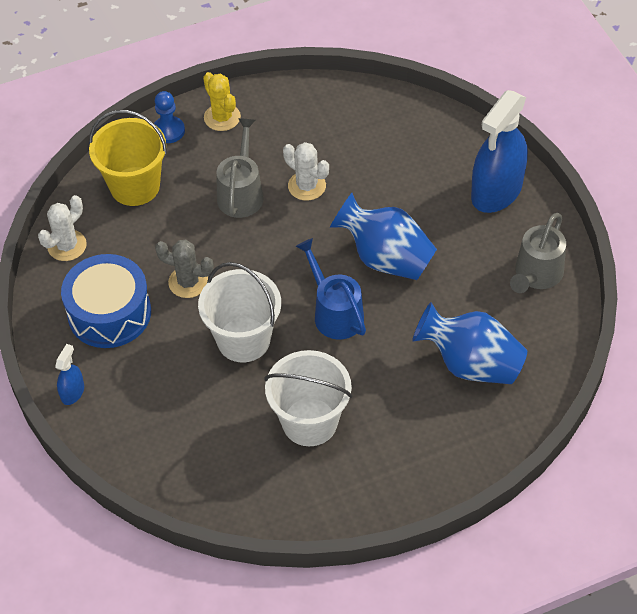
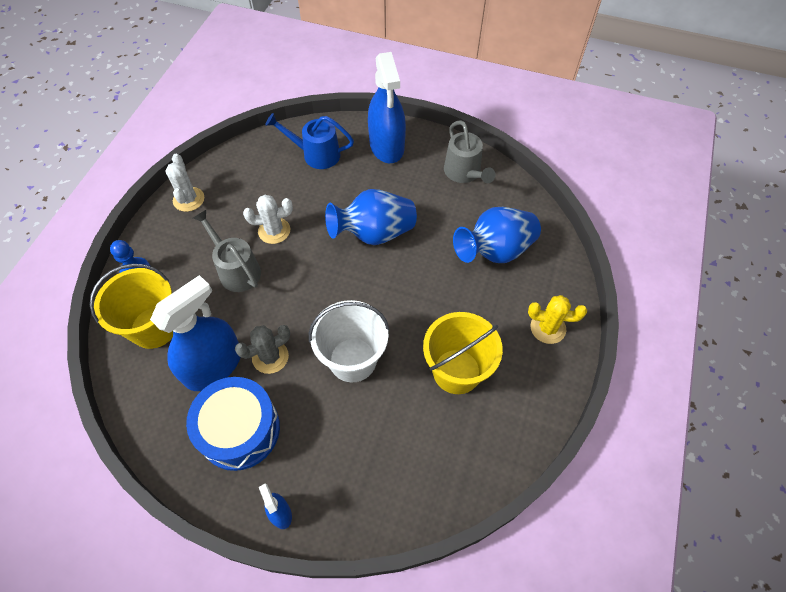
camera: 50 degrees left, 5 degrees up
(67, 246) = (149, 412): white cactus -> white cactus (188, 199)
(142, 252) = (213, 366): none -> blue spray bottle
(222, 117) = (165, 234): yellow cactus -> yellow cactus (548, 328)
(309, 422) = (456, 371): white bucket -> yellow bucket
(334, 312) = (386, 291): blue watering can -> blue watering can (316, 154)

